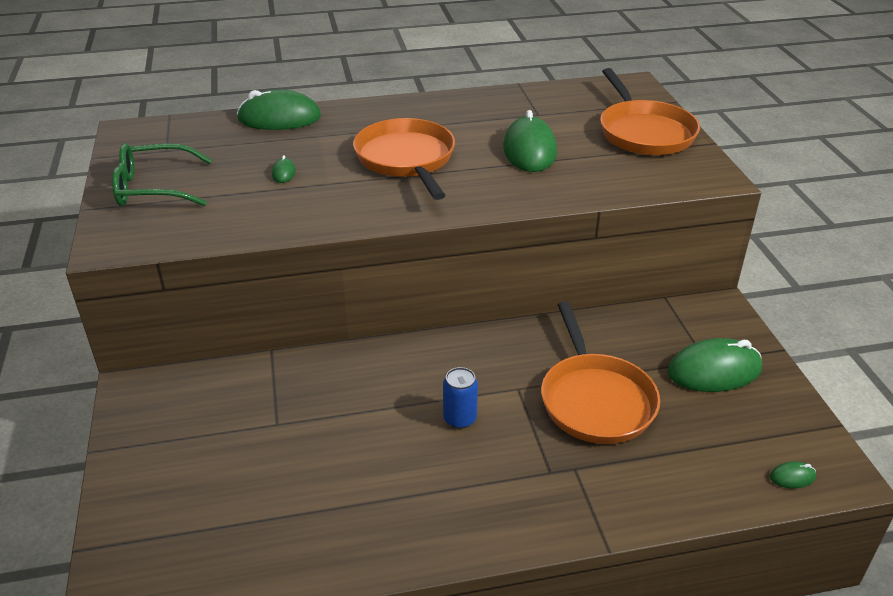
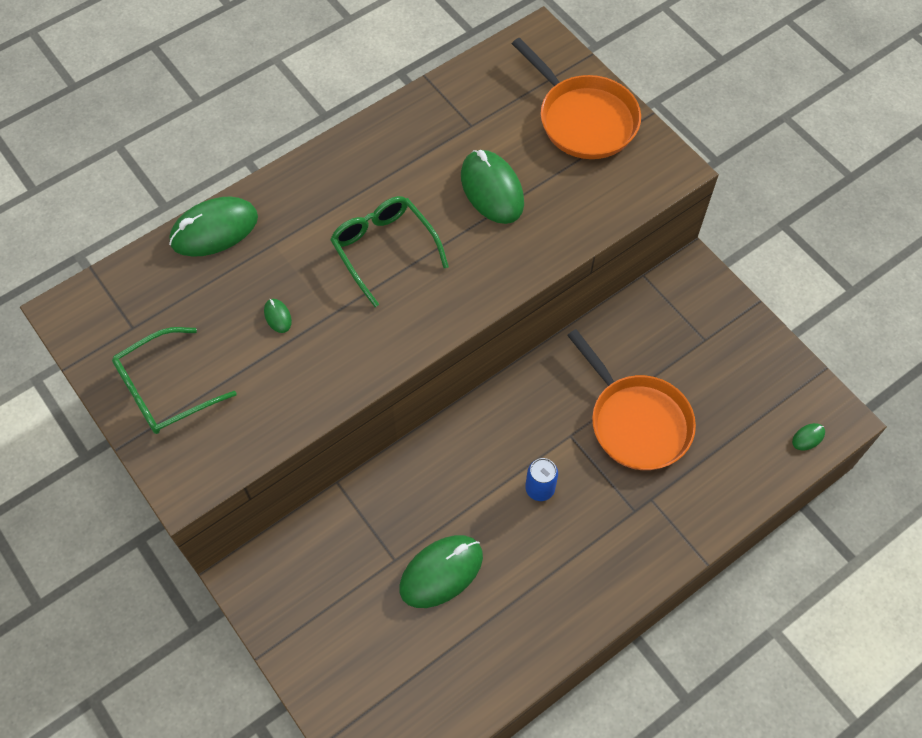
camera: 25 degrees left, 25 degrees up
(406, 159) = (384, 249): orange pan -> green glasses
(714, 371) = (715, 349): green mouse -> green mouse (441, 572)

